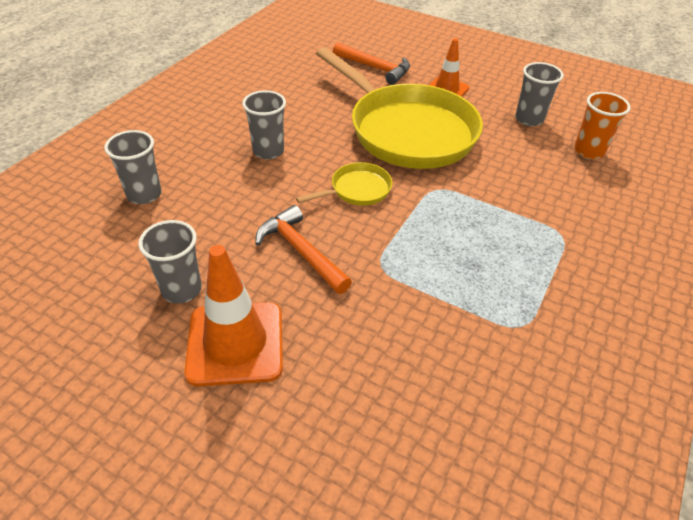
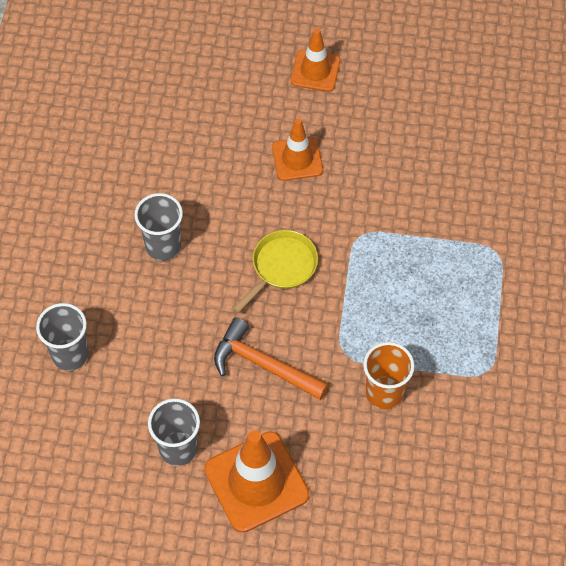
camera: 20 degrees left, 15 degrees up
(375, 68) = (217, 60): orange hammer -> none
(407, 131) = (297, 159): yellow pan -> orange traffic cone
(529, 119) = (422, 90): grey cup -> none
(589, 151) = (497, 120): orange cup -> orange cup (384, 393)

